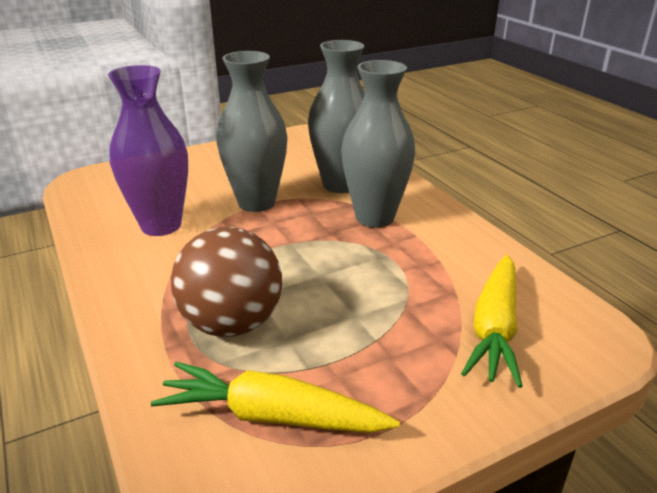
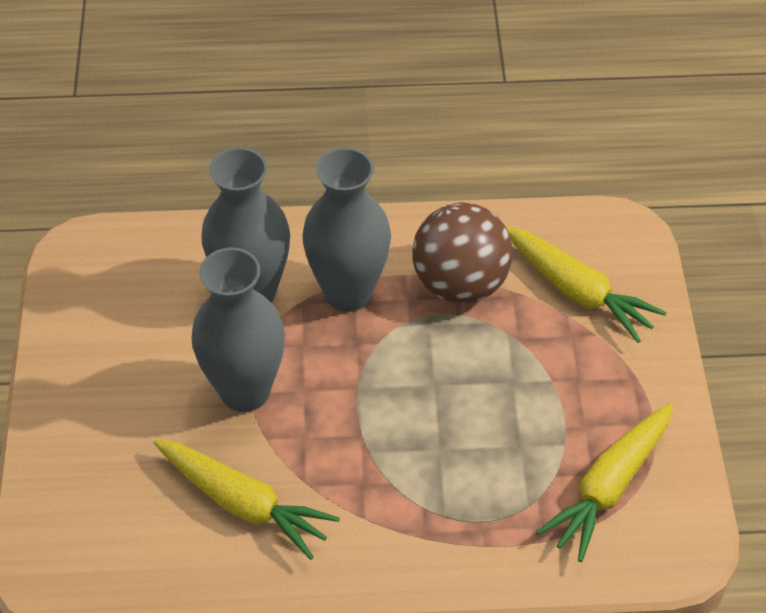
camera: 65 degrees left, 20 degrees up
(161, 225) = (244, 504): purple vase -> yellow carrot
(232, 323) = (475, 482): brown ball -> brown ball (460, 284)

